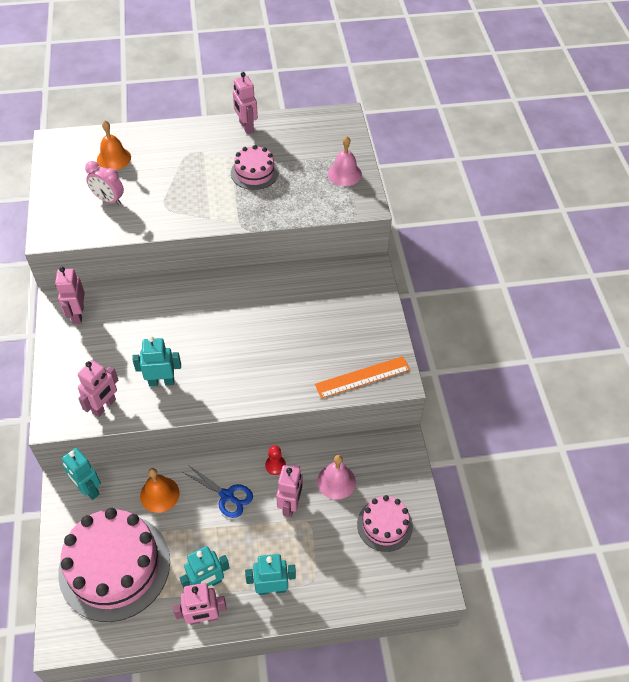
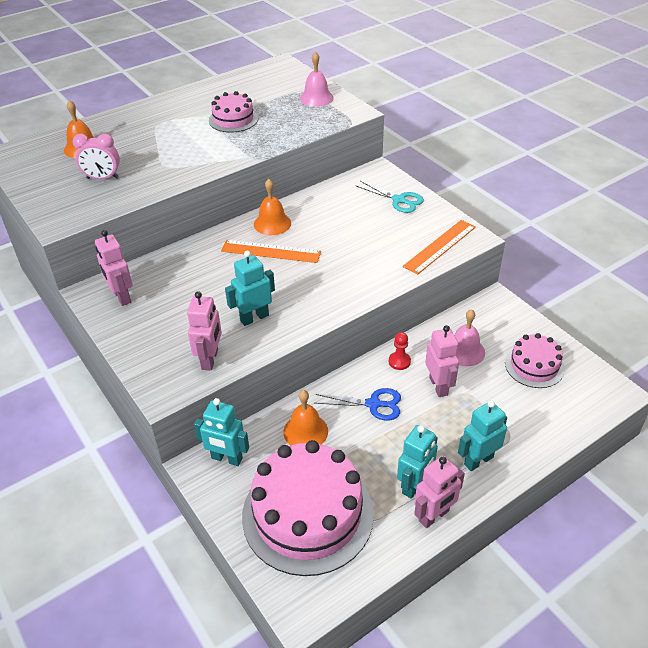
camera: 25 degrees left, 10 degrees down
(218, 319) = (271, 251): none -> orange ruler
(239, 289) = (272, 223): none -> orange bell
(246, 127) = (197, 93): pink robot -> none
(364, 309) = (399, 200): none -> turquoise scissors

